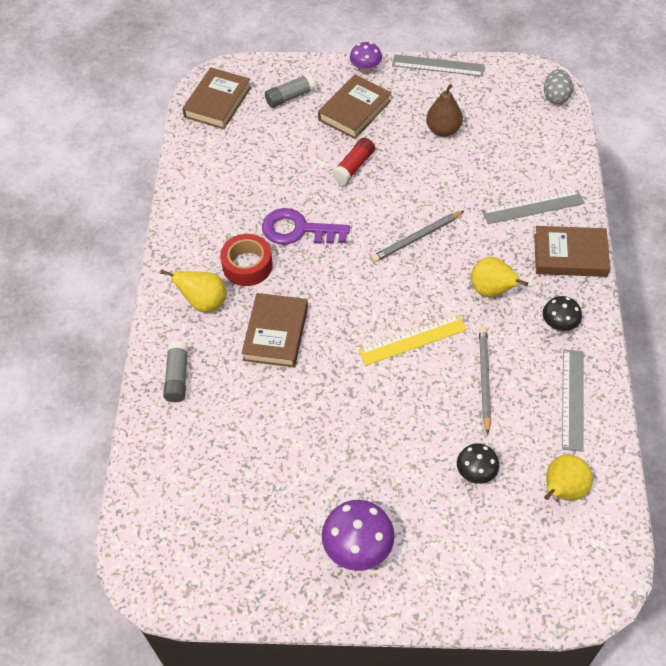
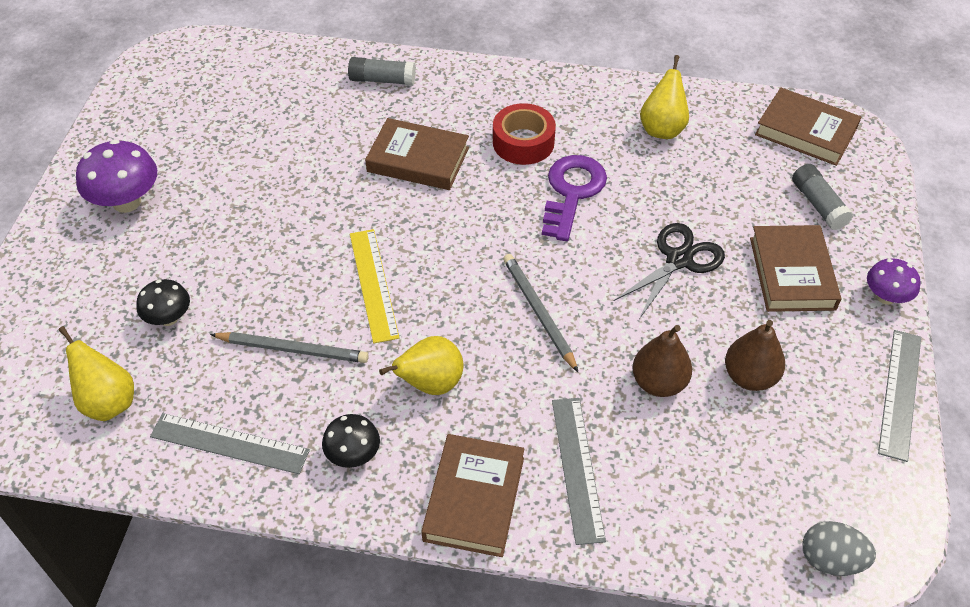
camera: 95 degrees right, 5 degrees down
(204, 302) = (476, 104): yellow pear -> yellow pear (662, 129)
(354, 110) = (792, 273): brown book -> brown book turned 45 degrees clockwise
(354, 166) = (679, 260): red glue stick -> black scissors
(459, 172) = (658, 383): none -> brown pear

